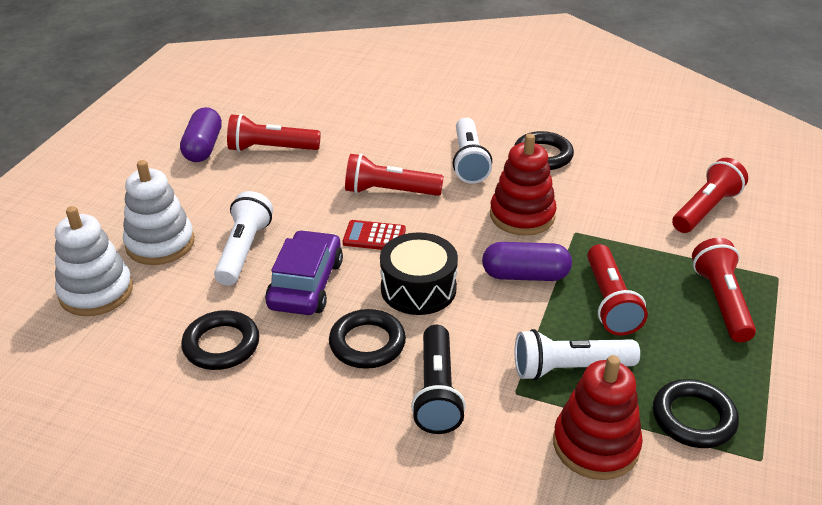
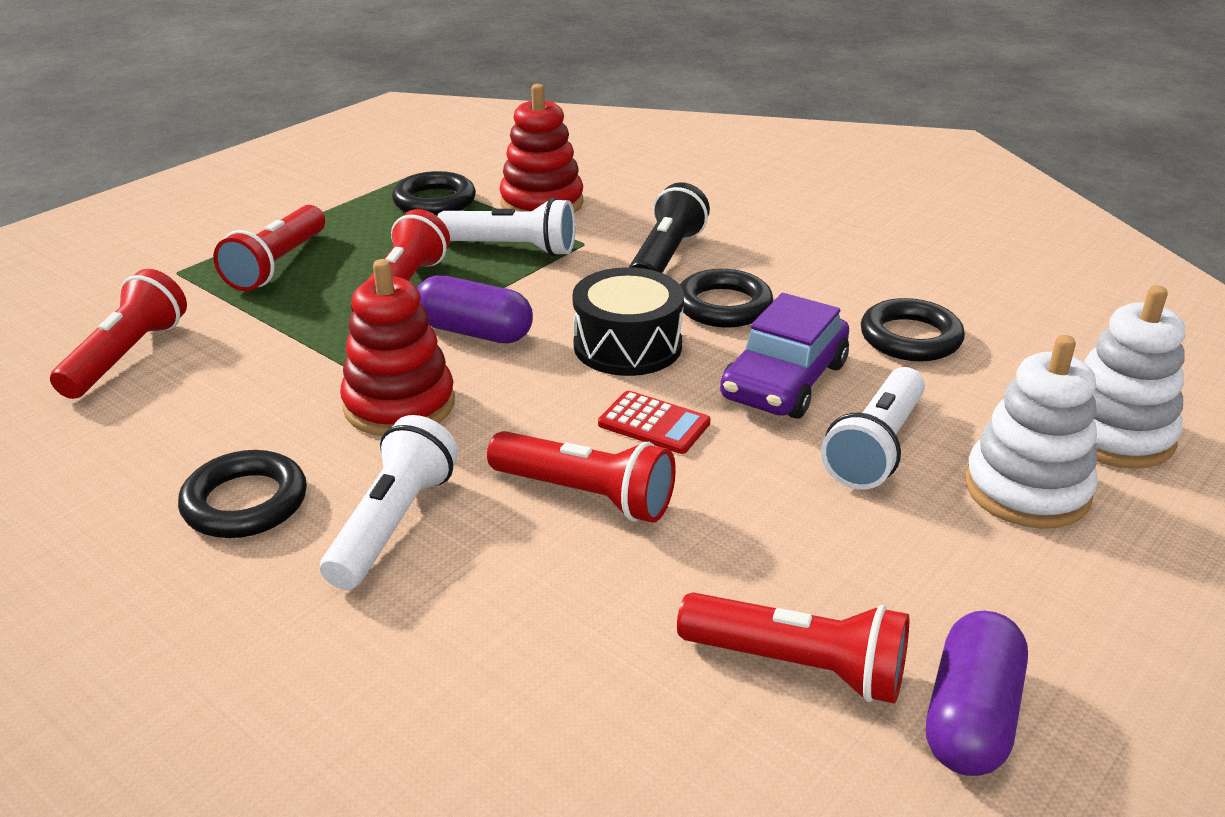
camera: 160 degrees left, 5 degrees down
(706, 209) = (127, 356): red flashlight -> red flashlight turned 135 degrees clockwise

